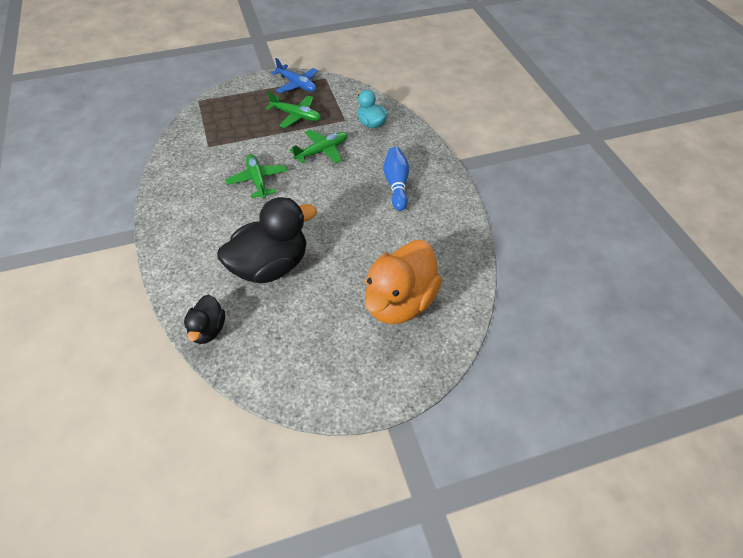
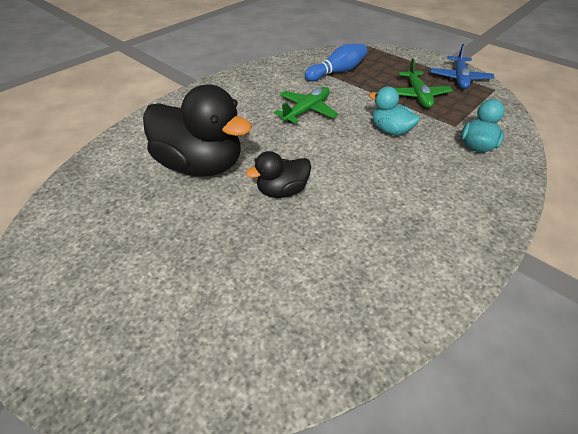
camera: 60 degrees right, 5 degrees down
(208, 330) = (100, 161): black duck -> black duck (282, 191)
(322, 151) = (390, 130): green plane -> turquoise duck
(396, 184) = (406, 208): blue bowling pin -> blue bowling pin (337, 72)
(400, 302) = (208, 298): orange duck -> none

